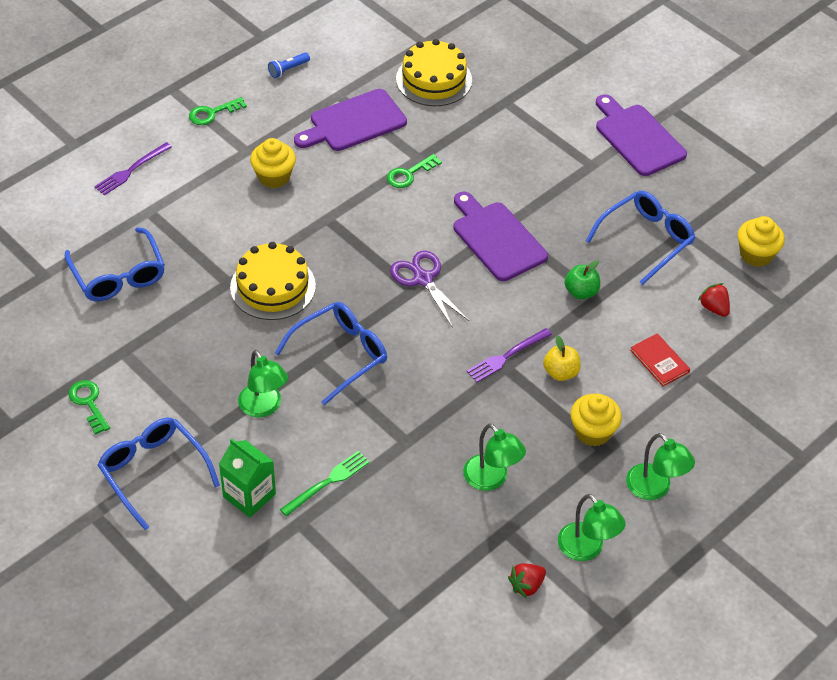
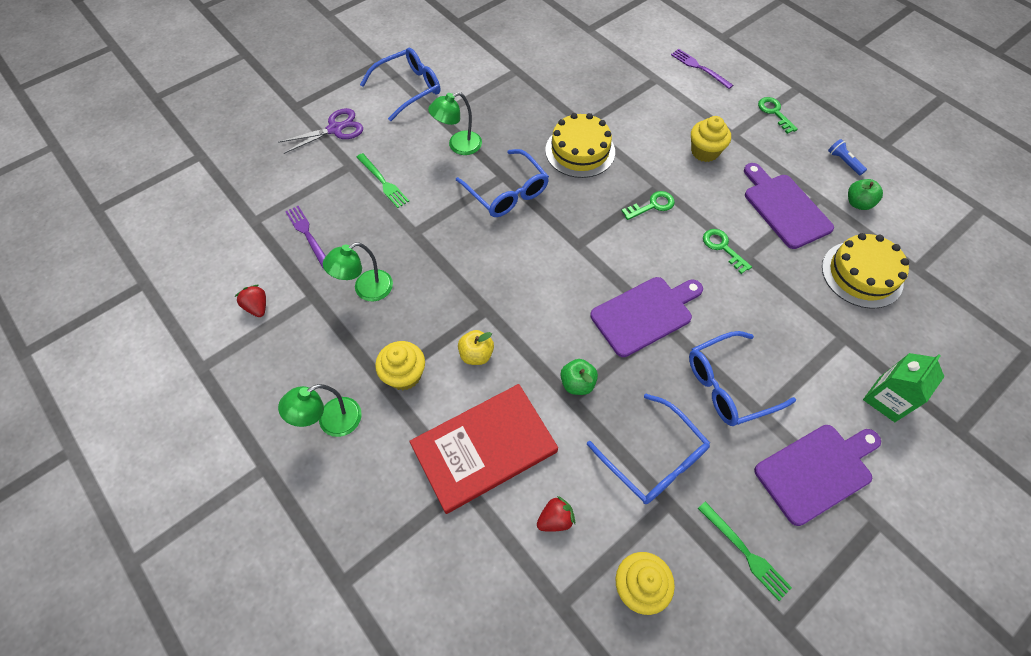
camera: 95 degrees right, 10 degrees up
(88, 403) = (472, 55): green key -> green key (652, 205)
(118, 275) = (589, 65): blue glasses -> blue glasses (729, 385)
(249, 495) = (379, 138): green carton -> green carton (886, 399)
(345, 68) = (858, 203): none -> green apple
(423, 279) = (590, 252): purple scissors -> purple scissors (335, 129)
(506, 356) = (498, 311): purple fork -> purple fork (307, 234)
(586, 549) = (280, 356): green lamp -> none
(659, 361) = (484, 448): red book -> red book, size x2.24
(714, 188) = (745, 552): none -> green fork

